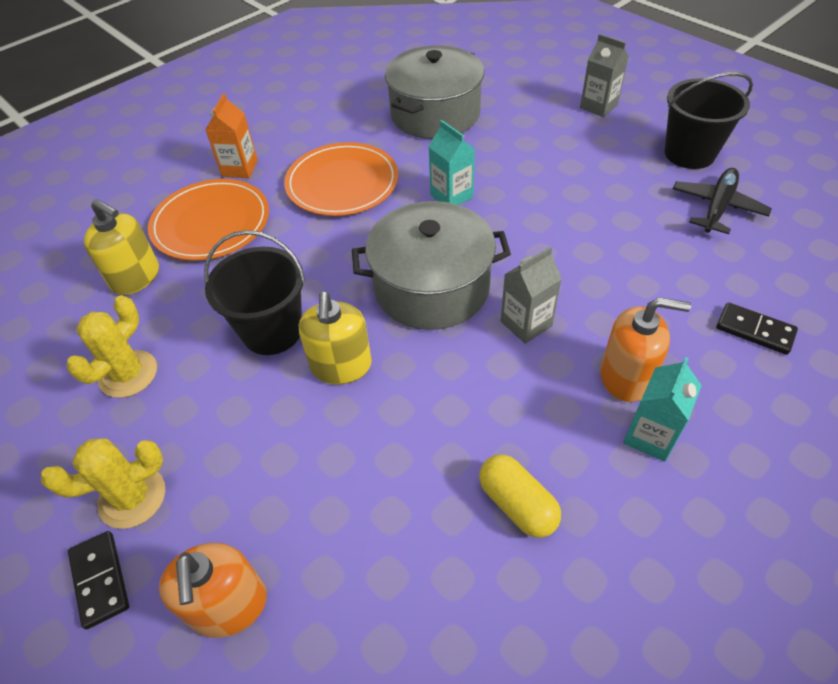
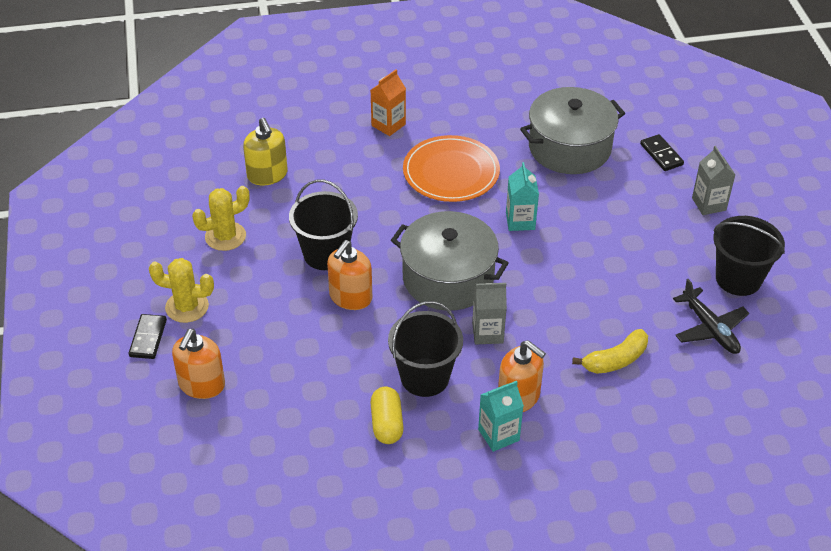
camera: 30 degrees right, 5 degrees down
(211, 223) = (339, 159): orange plate -> none
(341, 366) = (350, 297): yellow soap dispenser -> orange soap dispenser
(507, 414) = (425, 377): none -> black bucket
(673, 282) = (615, 360): none -> yellow banana
(717, 207) = (710, 328): black plane -> black plane turned 90 degrees clockwise
(754, 330) = (635, 418): black domino -> black domino (661, 154)

